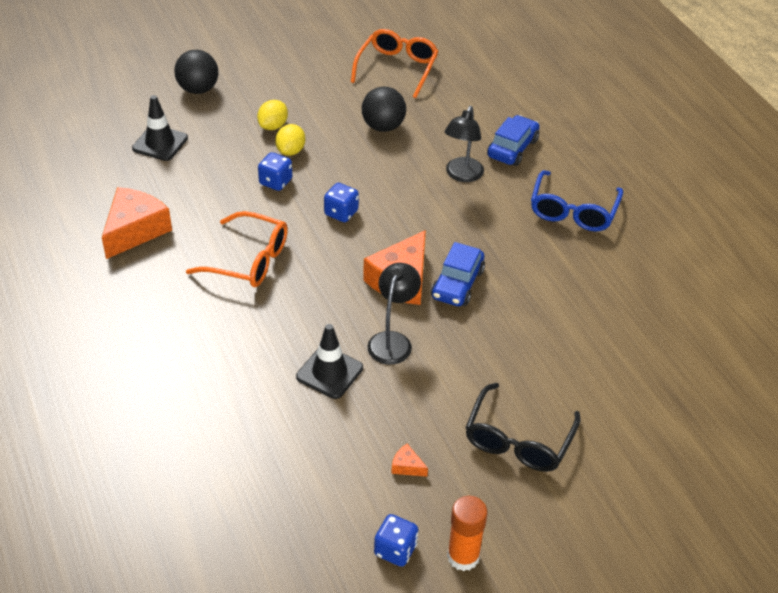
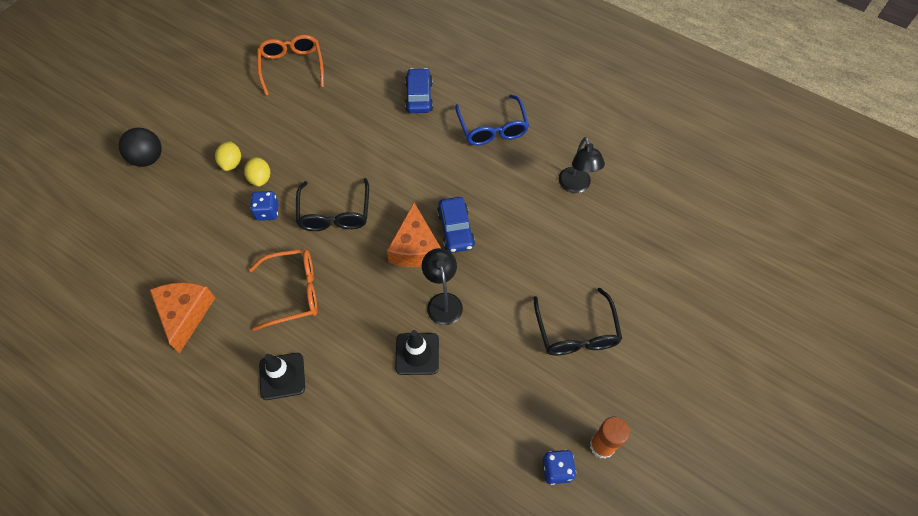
camera: 30 degrees left, 15 degrees up
(160, 143) = (151, 224): black traffic cone -> black traffic cone (282, 376)
(341, 213) = (335, 213): blue dice -> black glasses
(383, 126) = (315, 123): black ball -> none
(407, 466) = (520, 398): orange cheese -> none
(462, 175) = (399, 137): black lamp -> black lamp (576, 186)

